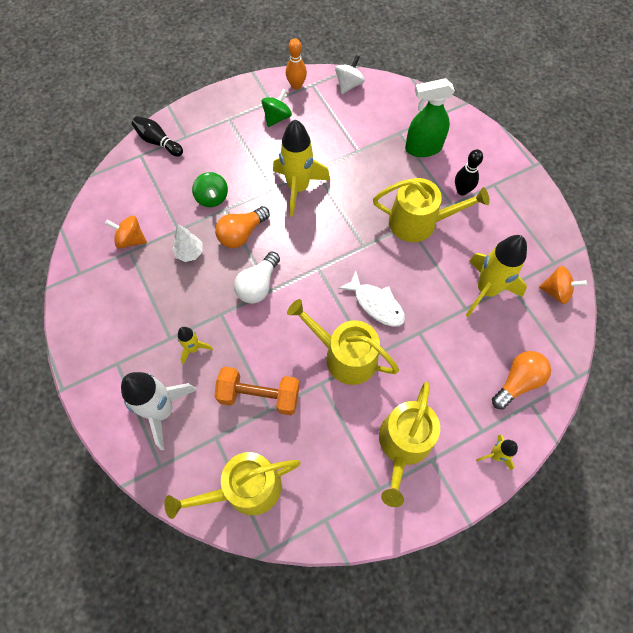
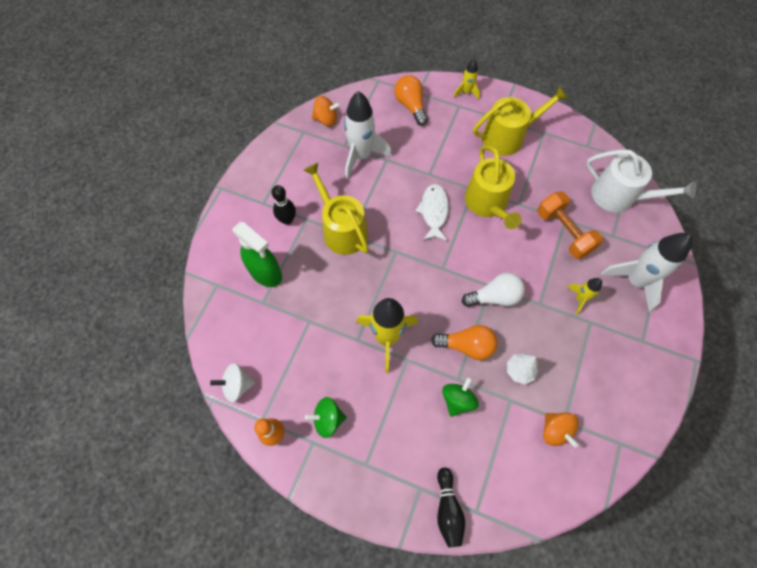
camera: 130 degrees left, 0 degrees up
(245, 489) = (619, 196): yellow watering can -> white watering can
(486, 290) = (361, 156): yellow rocket -> white rocket
(518, 381) = (411, 106): orange light bulb -> orange light bulb turned 60 degrees clockwise
(556, 291) = (326, 119): orange spinning top -> orange spinning top turned 120 degrees clockwise

